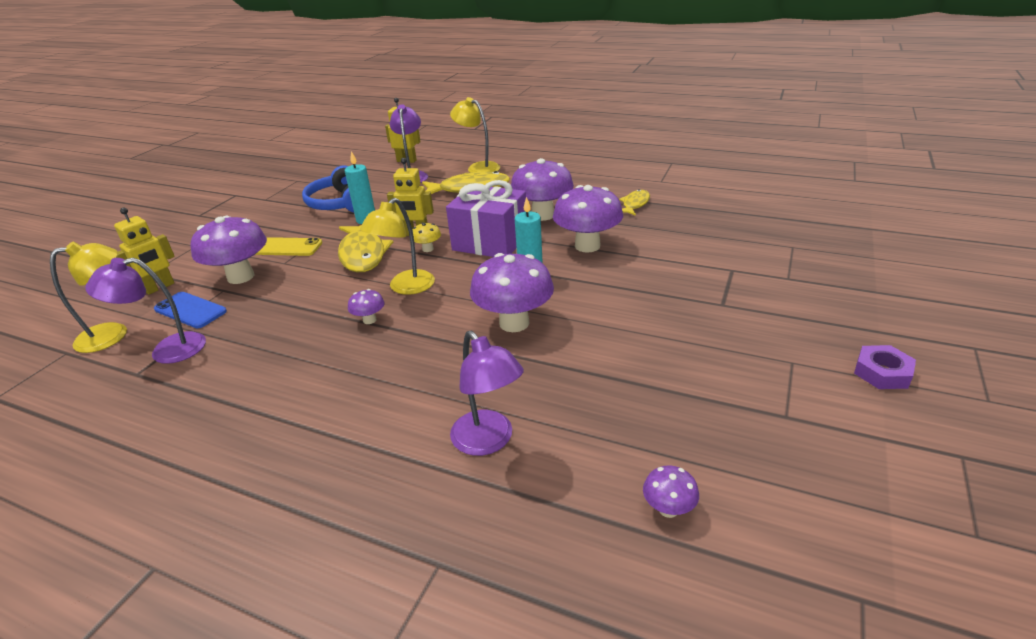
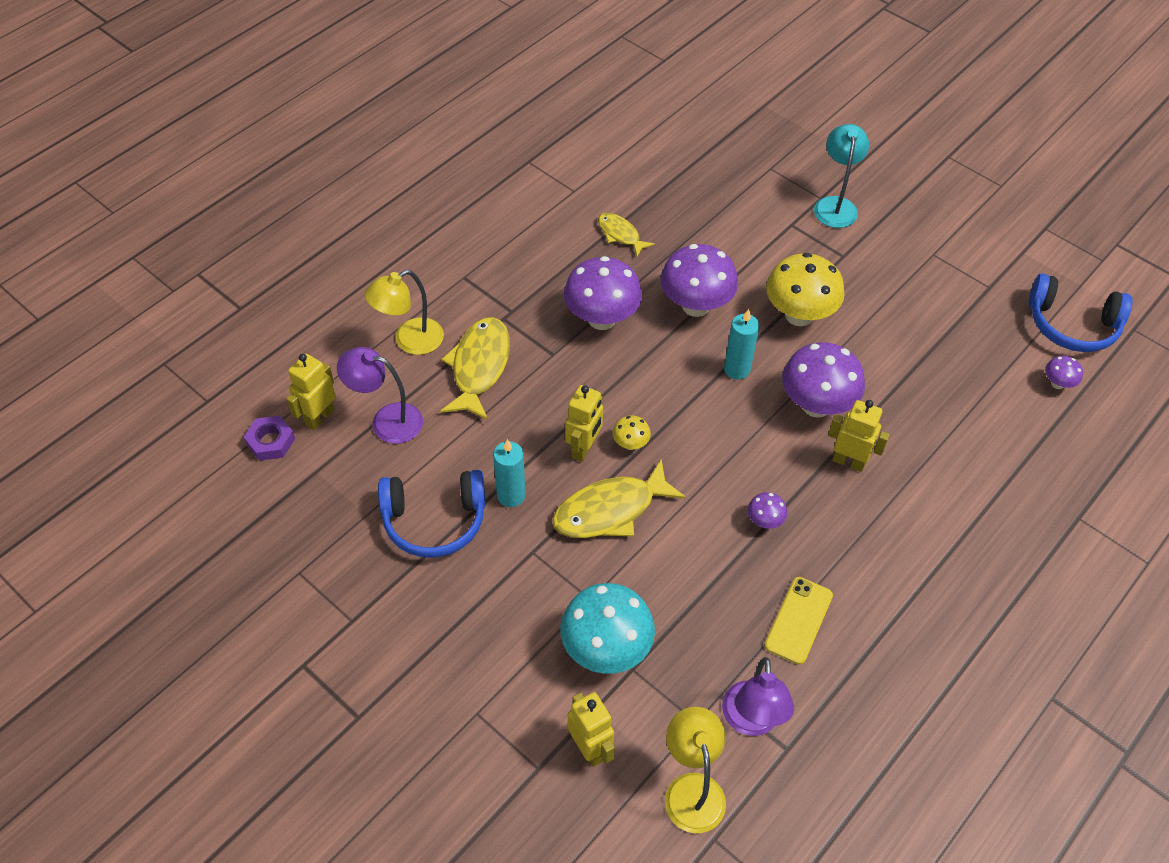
camera: 75 degrees left, 20 degrees up
(190, 310) = (669, 704): blue phone -> none
(241, 277) = (606, 649): purple mushroom -> turquoise mushroom
(288, 247) = (547, 593): yellow phone -> yellow phone (798, 620)
(363, 254) = (610, 510): yellow fish -> yellow fish turned 150 degrees clockwise
(405, 288) = (711, 480): yellow lamp -> none
(454, 353) = (848, 461): none -> yellow robot
(488, 441) = (971, 463): purple lamp -> none
(490, 242) = (644, 383): purple gift -> none
(619, 294) = (799, 315): none -> yellow mushroom
(788, 287) = (835, 205): none -> turquoise lamp
(795, 512) = (1072, 325): none -> blue headphones
(882, 372) = (960, 216): purple nut -> purple nut (271, 441)

